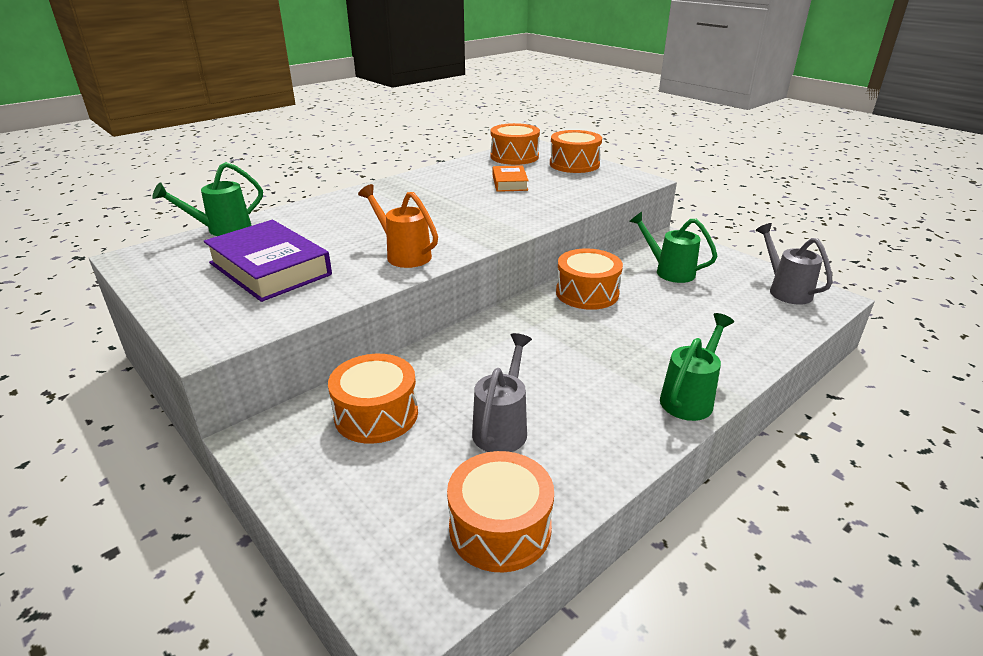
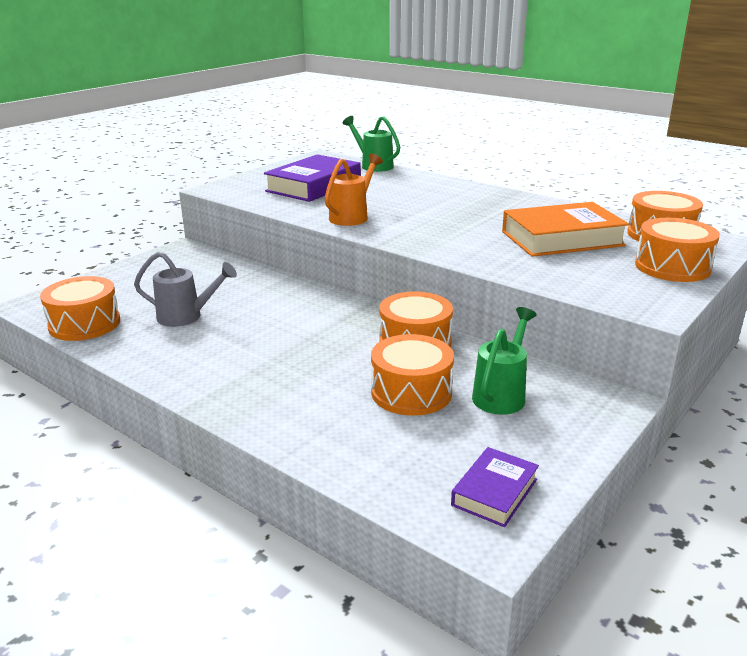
camera: 80 degrees right, 5 degrees down
(376, 414) = (204, 275): orange drum -> orange drum (411, 392)
(510, 183) = (562, 239): orange book -> orange book, size x1.84
(690, 398) = (222, 399): green watering can -> none
(785, 290) = (495, 492): grey watering can -> purple book

